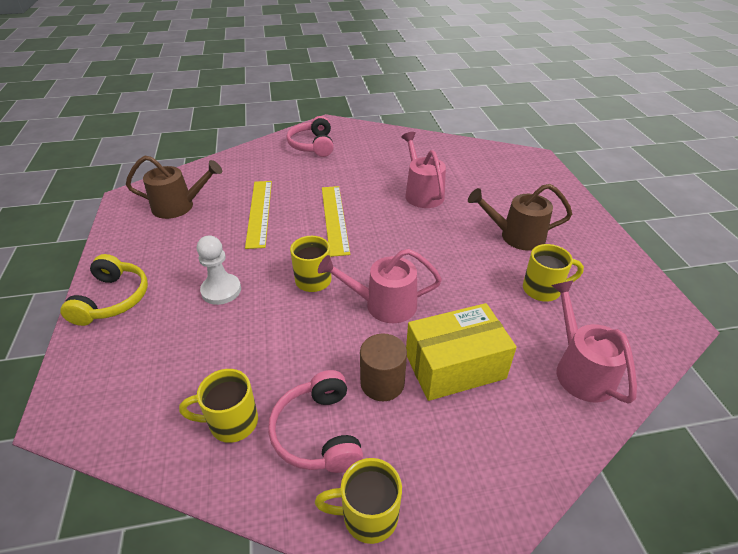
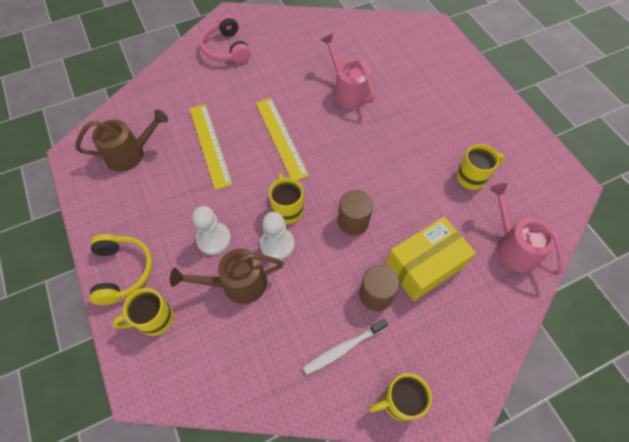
camera: 15 degrees left, 20 degrees up
(232, 422) = (276, 357): yellow mug -> yellow mug (154, 319)
(287, 309) = (277, 244): none -> white pawn
(318, 432) = (343, 348): pink headphones -> white toothbrush
(383, 304) = (353, 221): pink watering can -> brown cylinder
(516, 236) = (439, 125): brown watering can -> brown watering can (237, 284)

